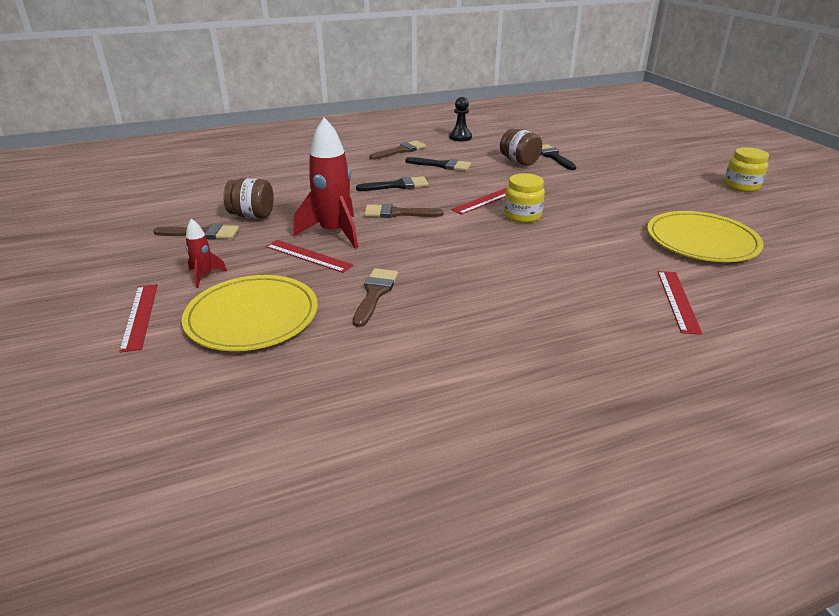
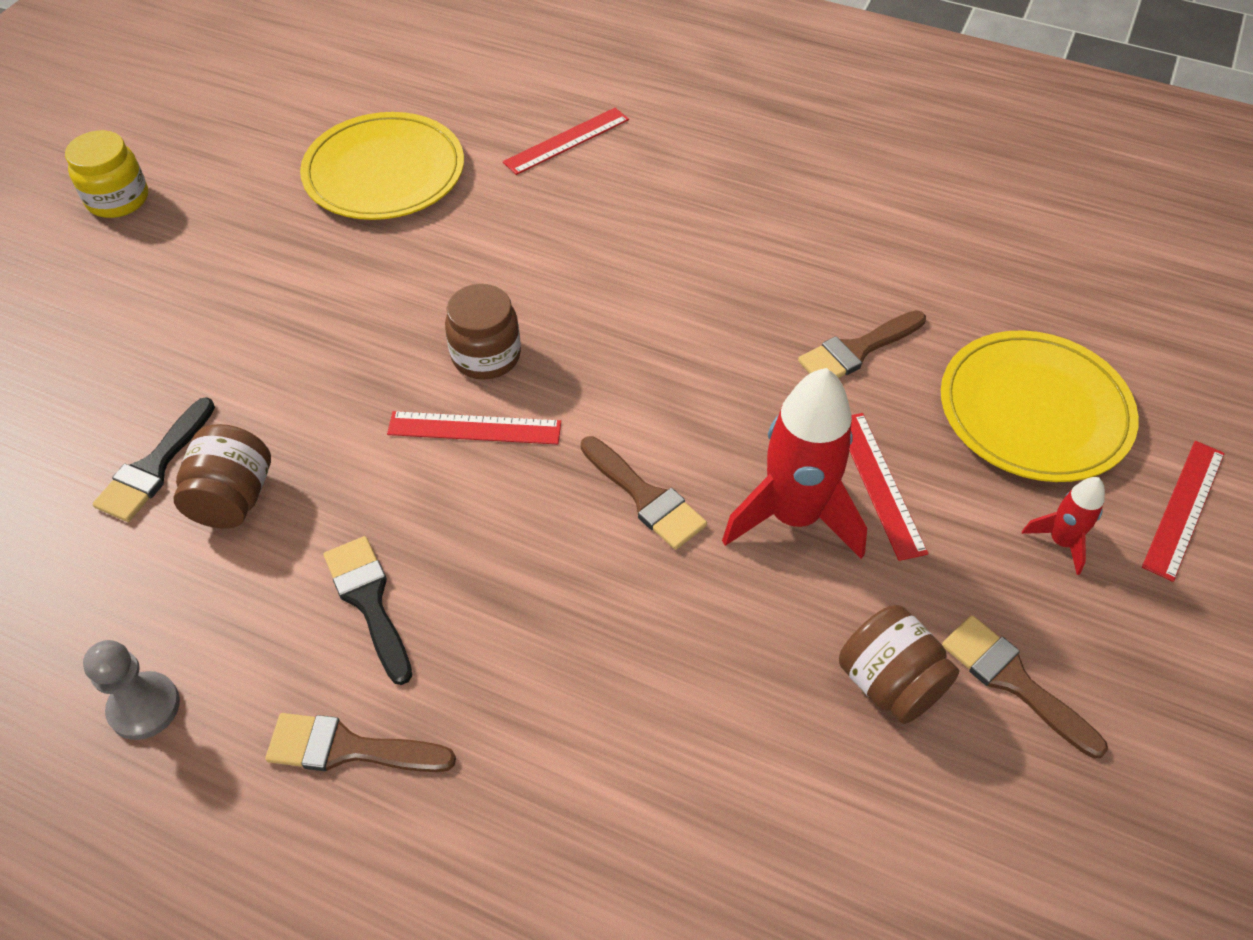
camera: 135 degrees left, 20 degrees up
(397, 185) = (542, 588): black brush -> none
(460, 137) = (144, 707): black pawn -> grey pawn
(522, 215) = (486, 356): yellow jar -> brown jar

